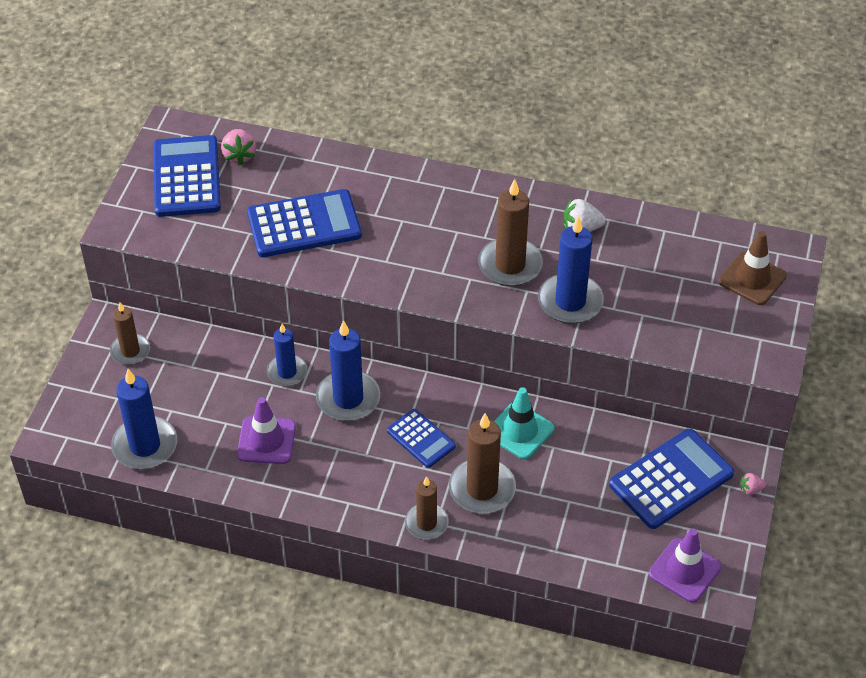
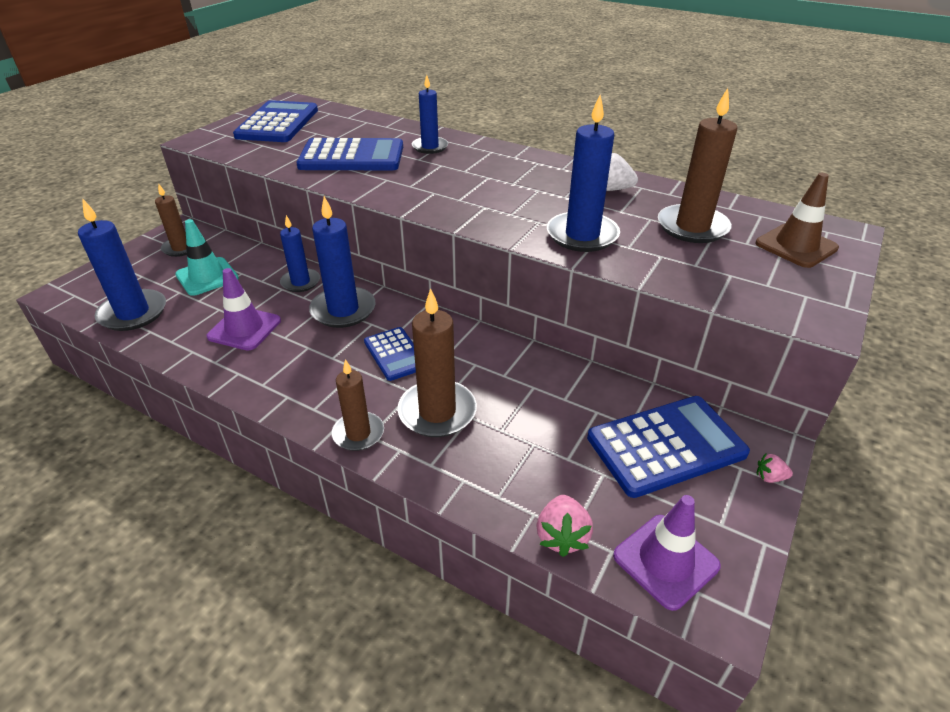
camera: 15 degrees right, 10 degrees down
(239, 155) = (329, 118): pink strawberry -> pink strawberry (562, 536)
(378, 191) = (430, 147): none -> blue candle
(510, 265) = (529, 203): brown candle -> brown candle (692, 227)
(520, 431) = (502, 366): turquoise traffic cone -> turquoise traffic cone (207, 277)

